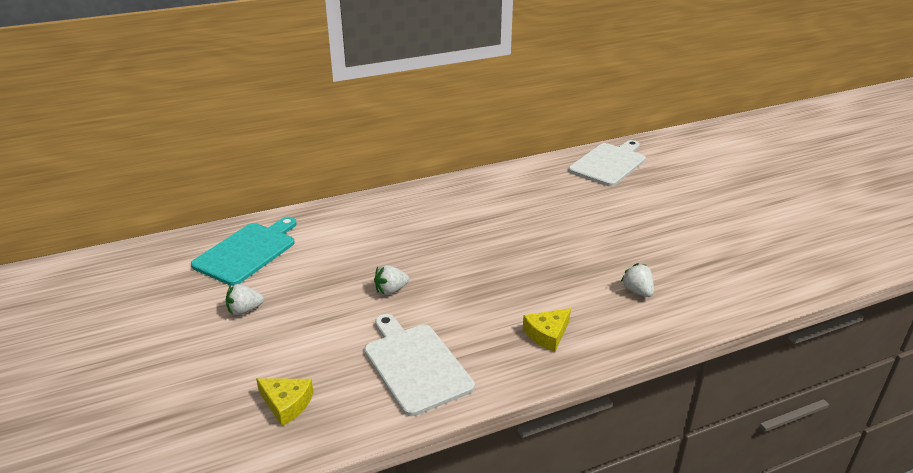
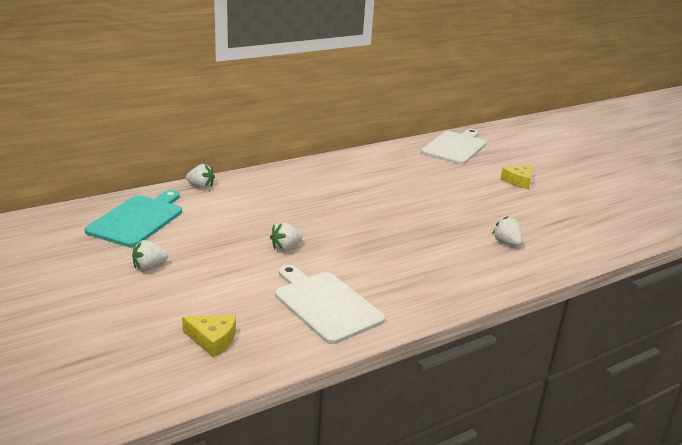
camera: 10 degrees left, 5 degrees down
(321, 212) = (201, 186): none -> white strawberry
(547, 334) = (437, 277): yellow cheese -> yellow cheese (519, 181)

